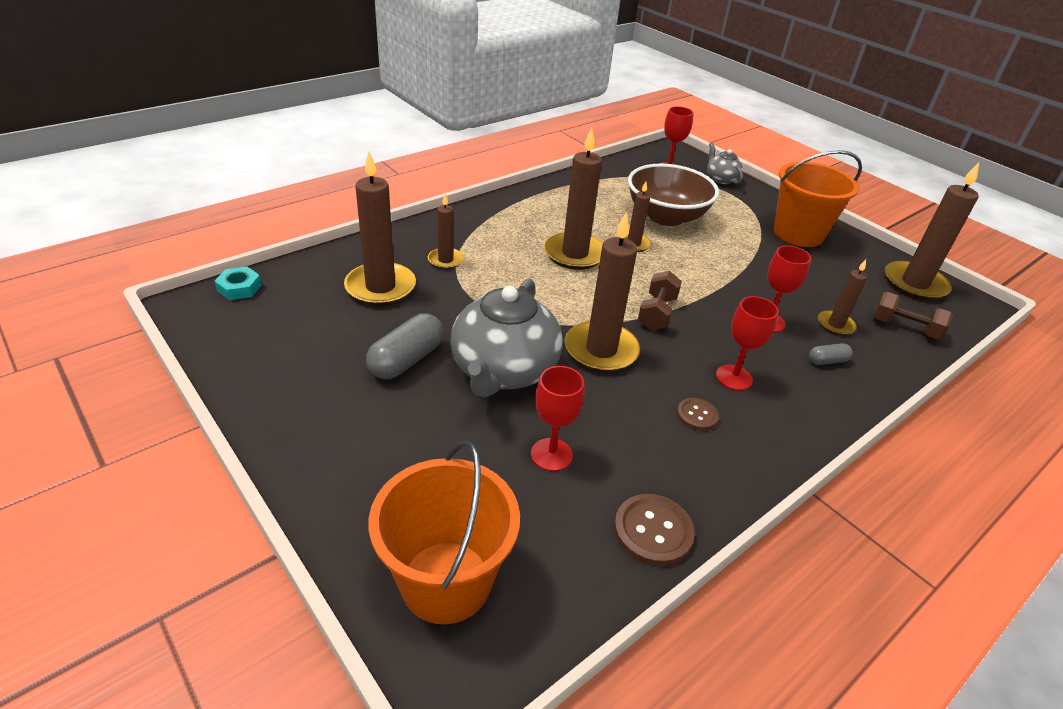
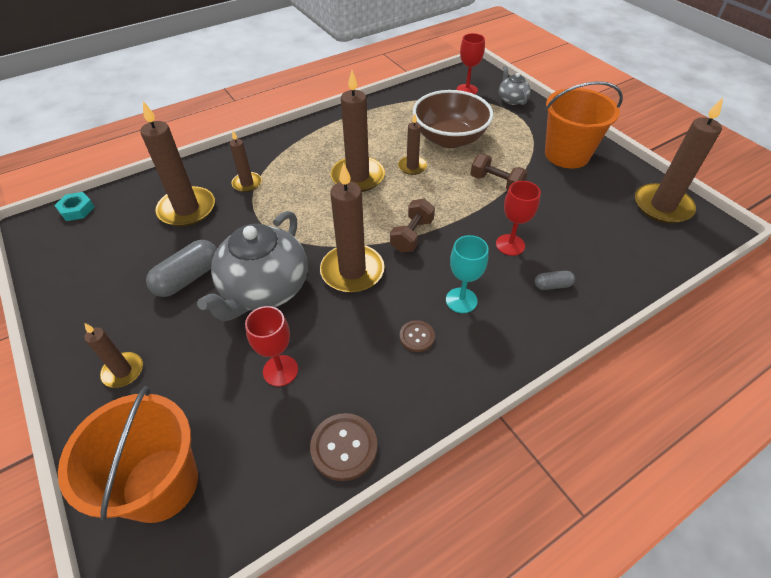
camera: 10 degrees right, 10 degrees up
(734, 377) = (461, 300): red goblet -> turquoise goblet
(835, 325) = (572, 248): brown candle -> brown candle (123, 371)
(904, 328) = (637, 252): brown dumbbell -> brown dumbbell (496, 183)

